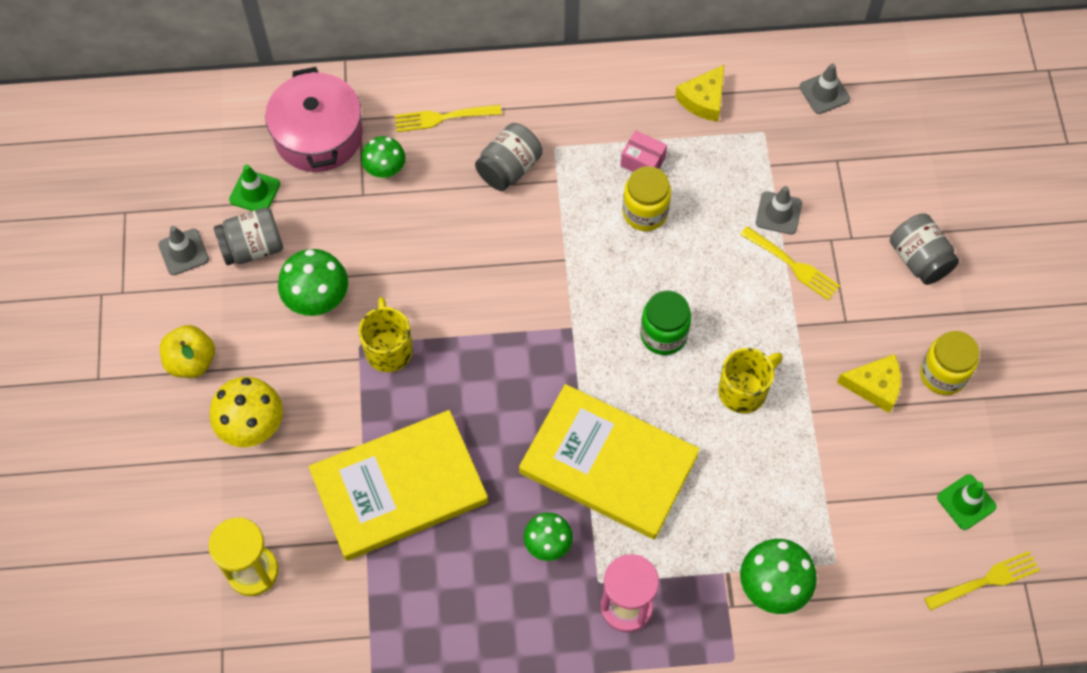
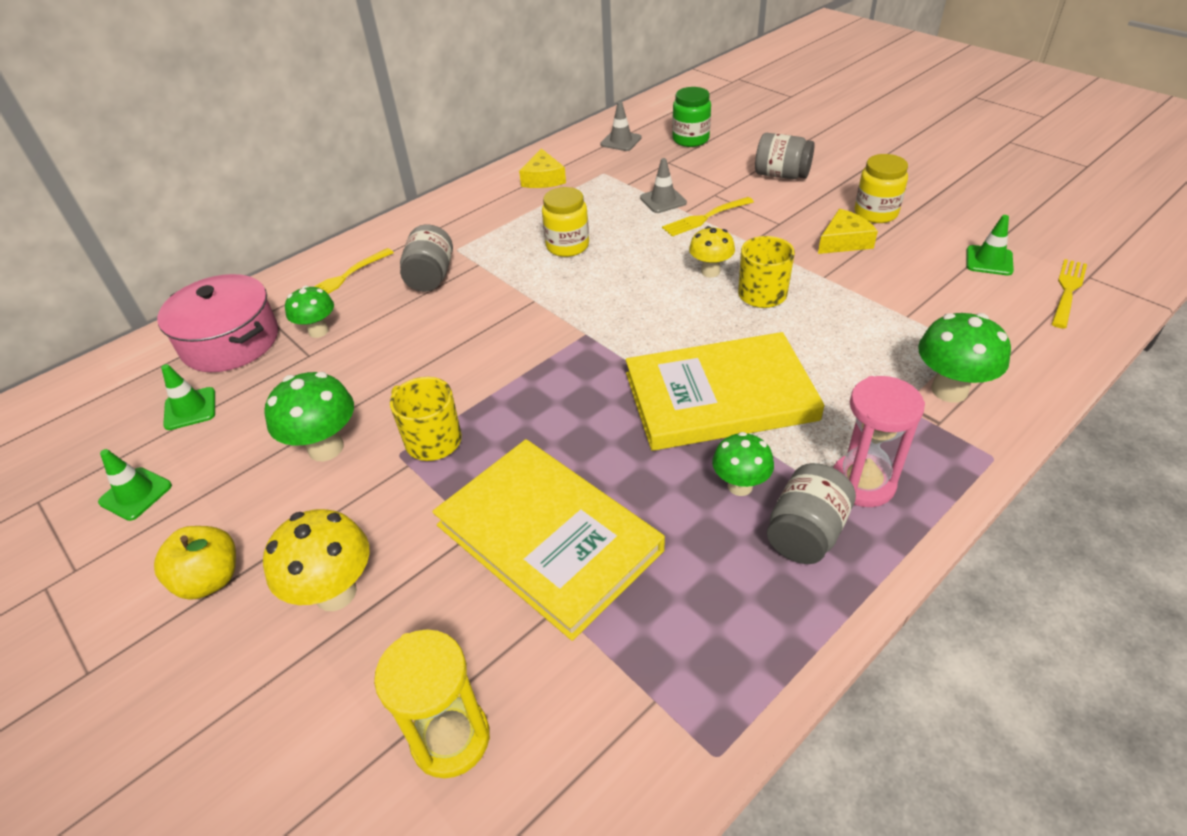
camera: 35 degrees left, 20 degrees down
(183, 252) = (135, 494): grey traffic cone -> green traffic cone
(253, 248) = (218, 448): grey jar -> grey jar (806, 532)
(399, 487) = (548, 538): yellow book -> yellow book turned 75 degrees counterclockwise
(642, 162) = (535, 224): pink box -> none
(663, 335) = (663, 298): green jar -> green jar (690, 139)
(728, 334) = (710, 271): none -> yellow mushroom
(792, 265) = (705, 217): yellow fork -> yellow fork turned 150 degrees clockwise

